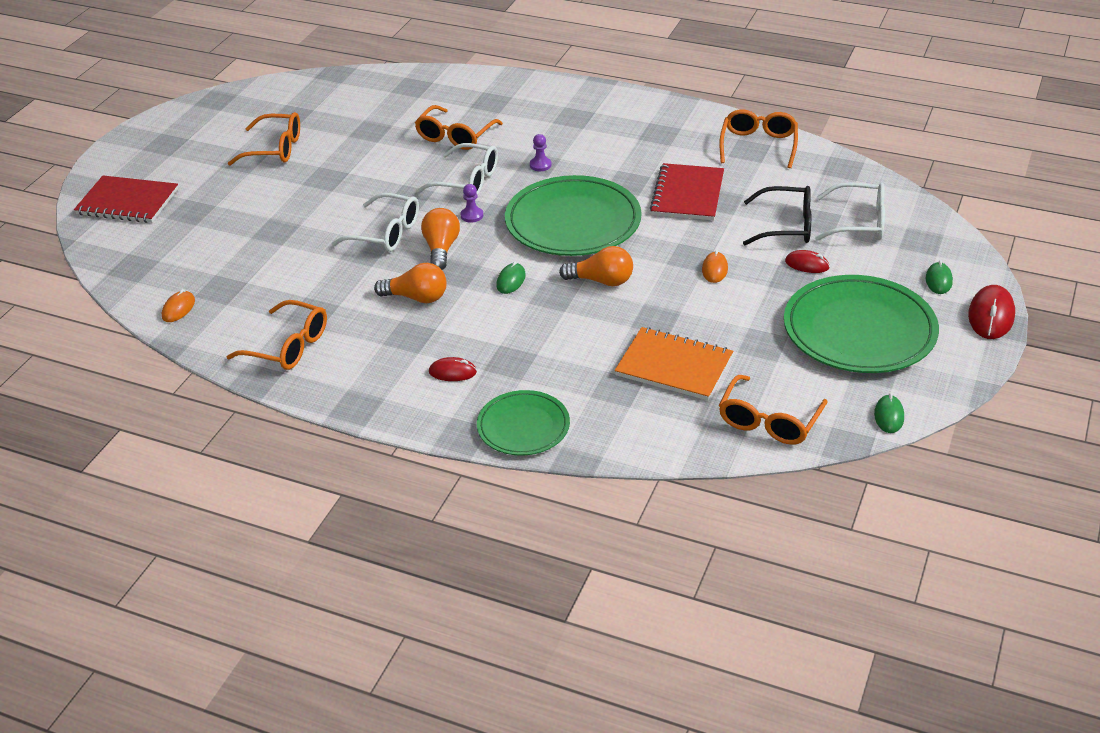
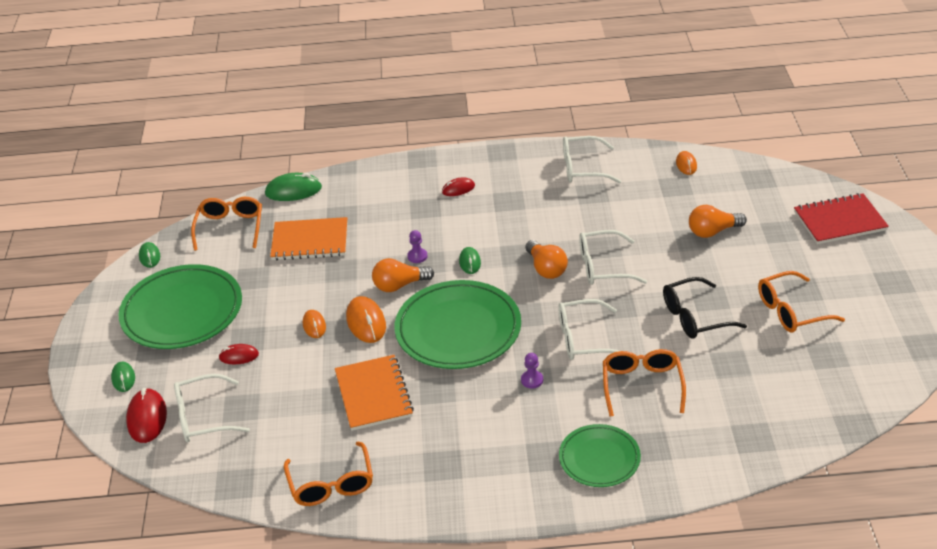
camera: 155 degrees right, 0 degrees up
(288, 346) = (583, 168): orange glasses -> white glasses
(417, 297) = (528, 226): orange light bulb -> orange light bulb (712, 231)
(472, 215) = (548, 306): purple pawn -> purple pawn (417, 256)
(523, 427) = (387, 174): green plate -> green plate (599, 458)
(659, 256) = (366, 322): none -> orange mouse
(661, 448) = (293, 191): none -> green mouse
(688, 194) = (373, 394): red notebook -> orange notebook
(785, 226) = (269, 390): black glasses -> black glasses (695, 317)
(991, 316) = (78, 359): red mouse -> red mouse (147, 418)

